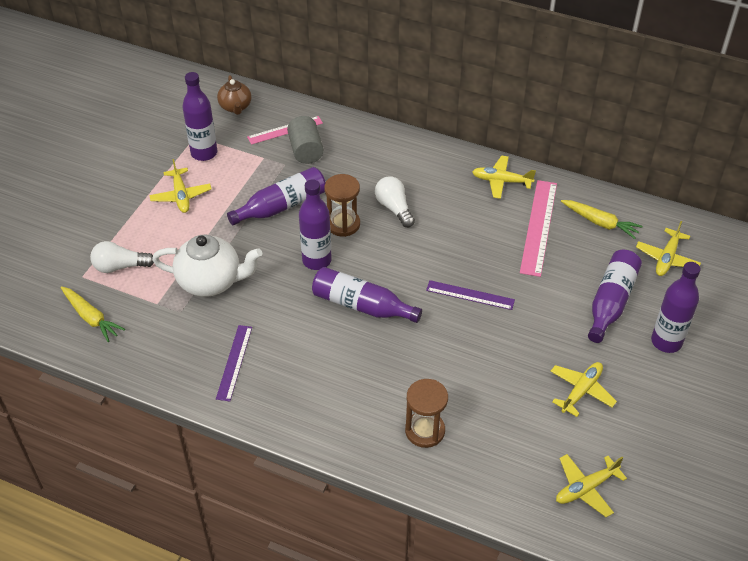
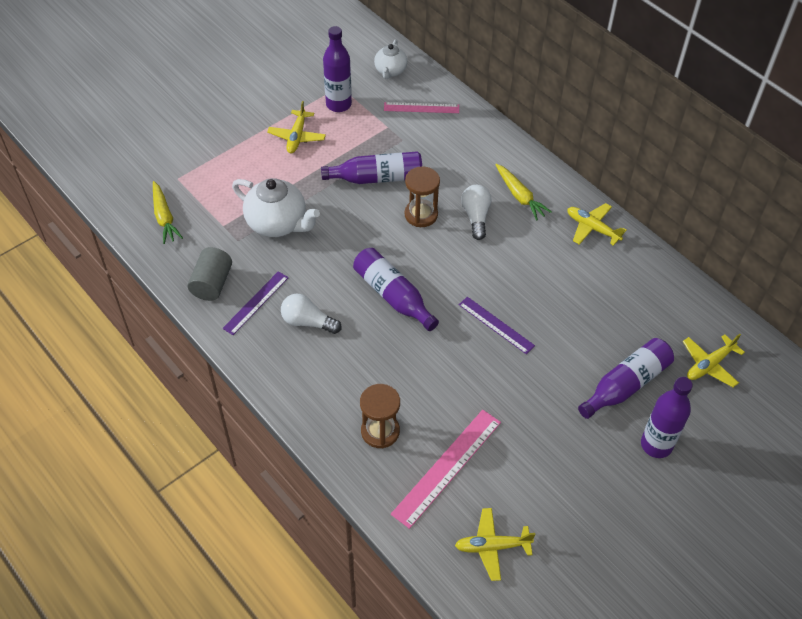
camera: 25 degrees right, 5 degrees up
(120, 266) = (212, 181): white light bulb -> white light bulb (308, 322)
(235, 107) = (390, 71): brown teapot -> white teapot
(306, 150) = (428, 133): grey cylinder -> grey cylinder (212, 283)
(316, 260) = (378, 239): purple bottle -> none
(538, 227) = (601, 285): pink ruler -> pink ruler (447, 467)
(581, 391) = (544, 456): yellow plane -> none
(600, 223) = (664, 304): yellow carrot -> yellow carrot (519, 196)

